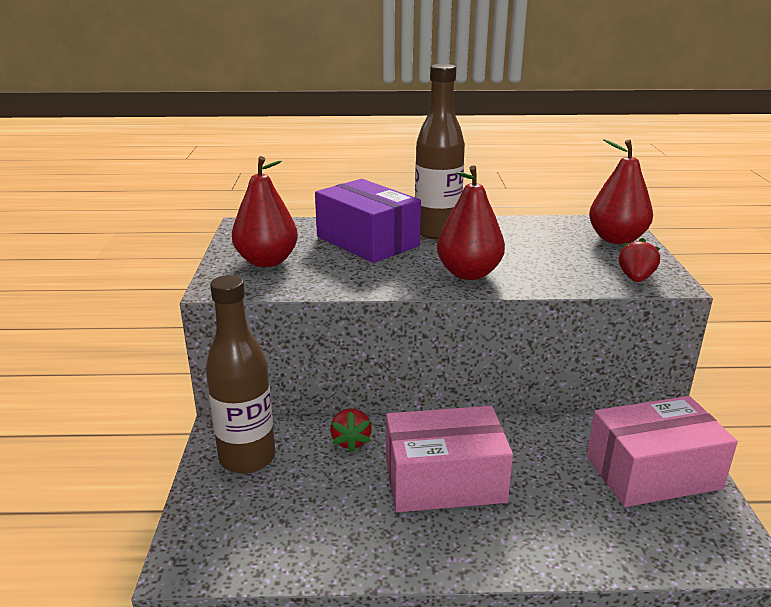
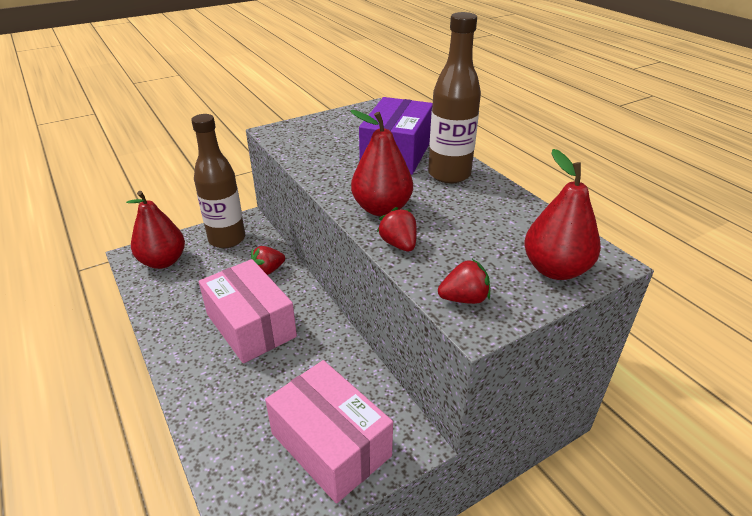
camera: 60 degrees right, 10 degrees up
(267, 261) = (324, 132): red pear -> red pear (163, 261)
(537, 282) = (399, 244): none -> red strawberry

